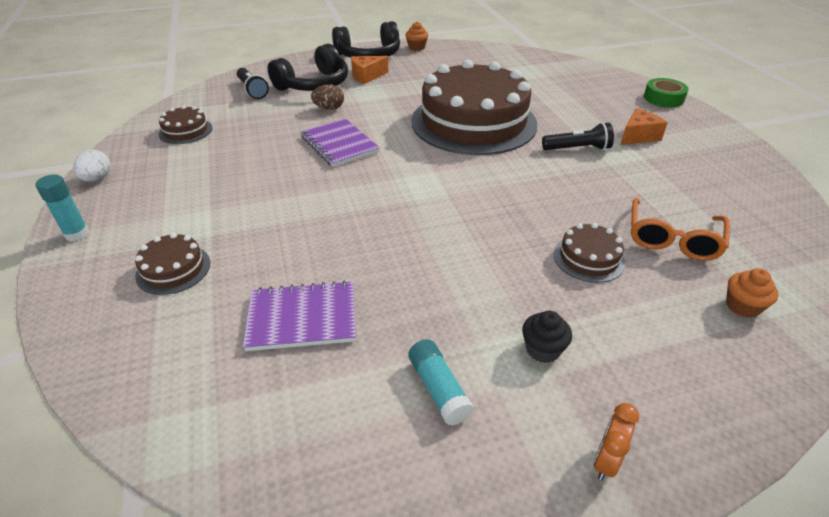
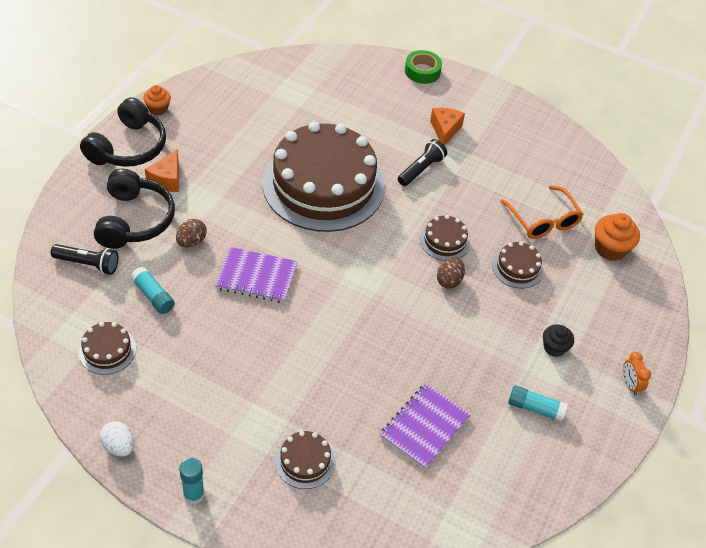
camera: 50 degrees left, 10 degrees up
(259, 121) = (153, 296): none -> turquoise glue stick
(497, 228) = (449, 280): none -> brown egg
(533, 200) = (444, 241): none -> brown cake
(742, 306) = (610, 249): orange cupcake -> orange cupcake, size x1.55

